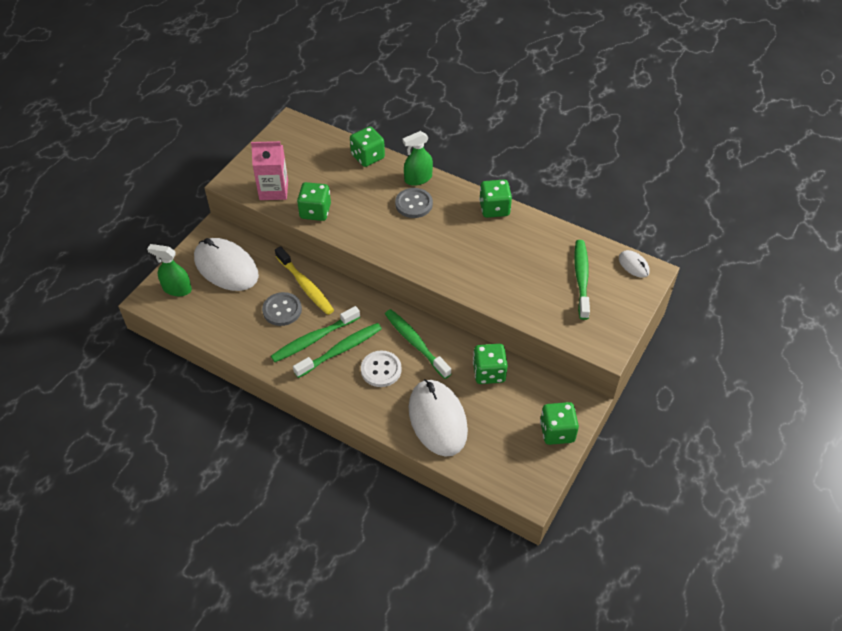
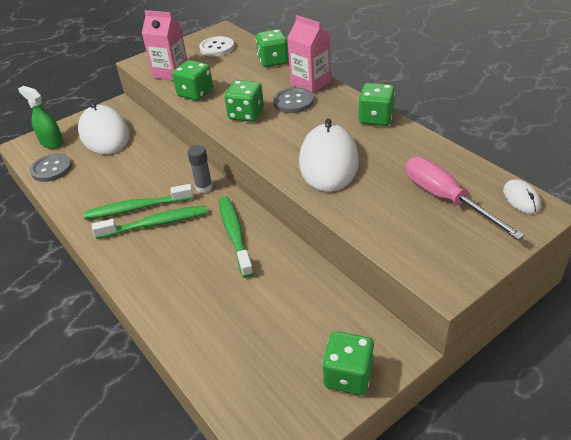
camera: 25 degrees right, 10 degrees down
(282, 310) = (126, 177): grey button -> grey button (51, 169)
(305, 286) = (162, 161): yellow toothbrush -> none
(362, 304) = (204, 187): none -> grey glue stick
(381, 370) = (182, 251): white button -> white button (217, 48)
(418, 178) = (310, 83): green spray bottle -> pink carton
(437, 419) = (210, 319): white mouse -> white mouse (328, 162)
(489, 372) = (298, 284): green dice -> green dice (246, 114)
(581, 278) = (446, 199): green toothbrush -> pink screwdriver

